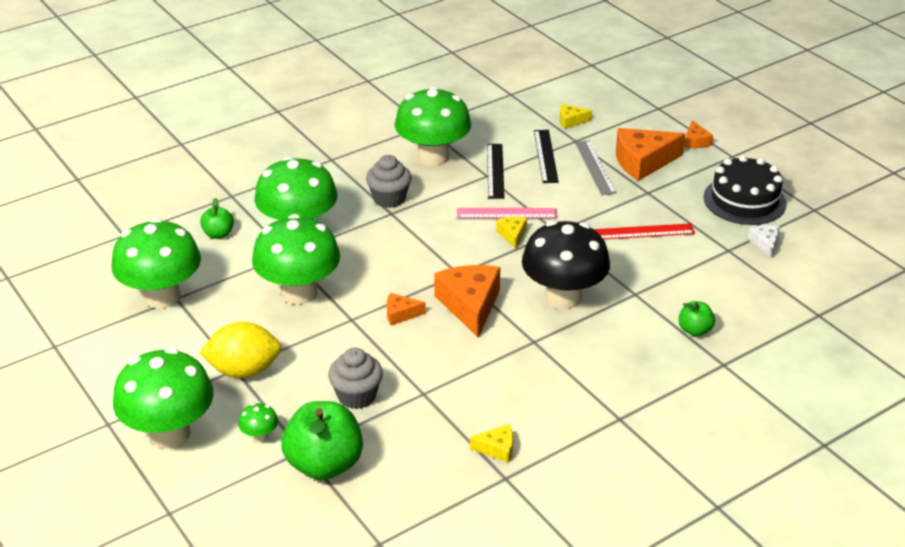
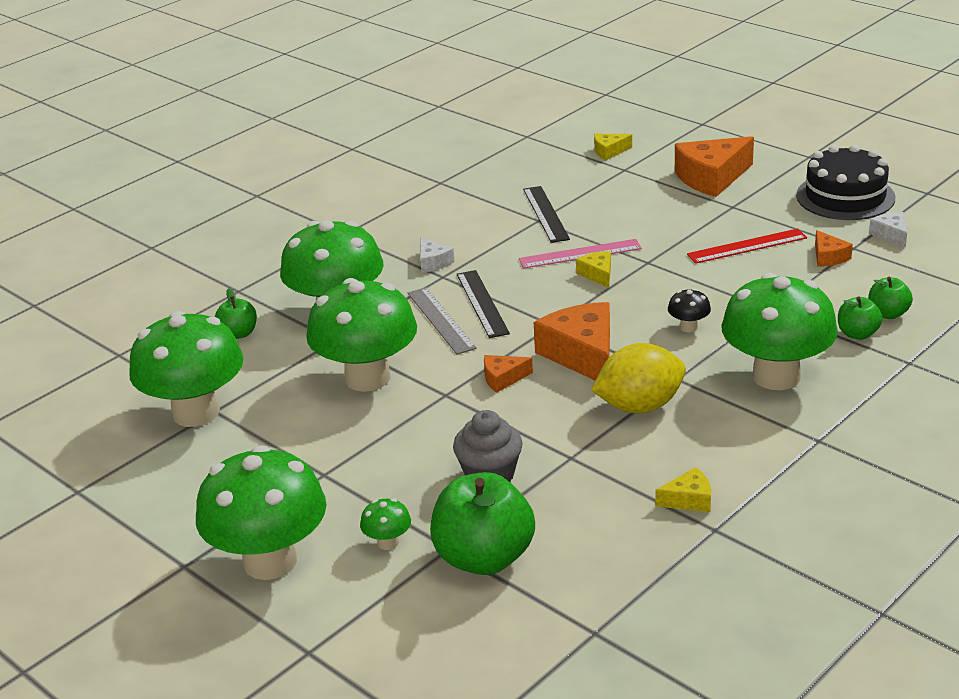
camera: 10 degrees left, 5 degrees down
(244, 370) = (335, 474): yellow lemon -> yellow lemon (639, 406)
(389, 199) = (433, 262): grey cupcake -> white cheese
(433, 157) = (465, 212): green mushroom -> green mushroom (776, 376)
(545, 156) = (597, 190): black ruler -> black ruler (482, 303)
(563, 297) = (688, 327): black mushroom -> black mushroom, size x0.40
(595, 167) = (660, 192): grey ruler -> grey ruler (441, 320)
(695, 141) = (760, 149): orange cheese -> orange cheese (828, 257)
(727, 317) = (888, 314): none -> green apple

